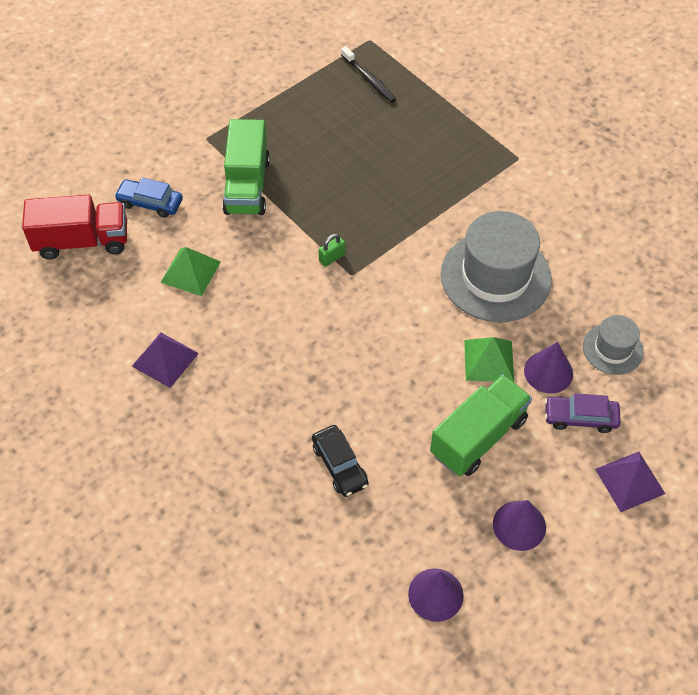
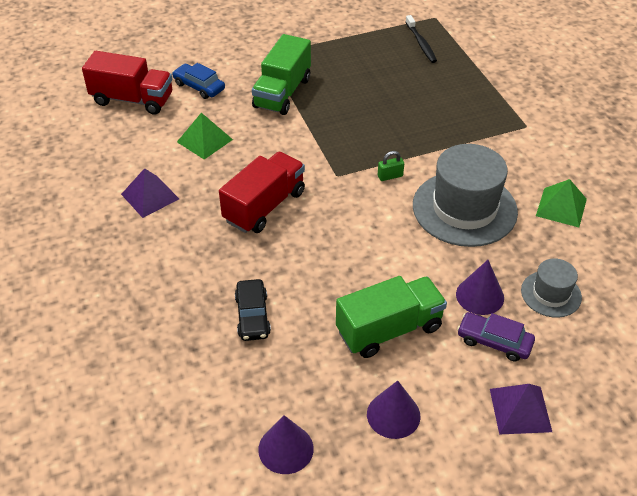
camera: 20 degrees right, 10 degrees down
(293, 335) = (264, 206): none -> red truck
(332, 258) = (326, 159): green padlock -> green padlock (390, 176)
(489, 360) = (428, 271): green pyramid -> green pyramid (561, 207)

